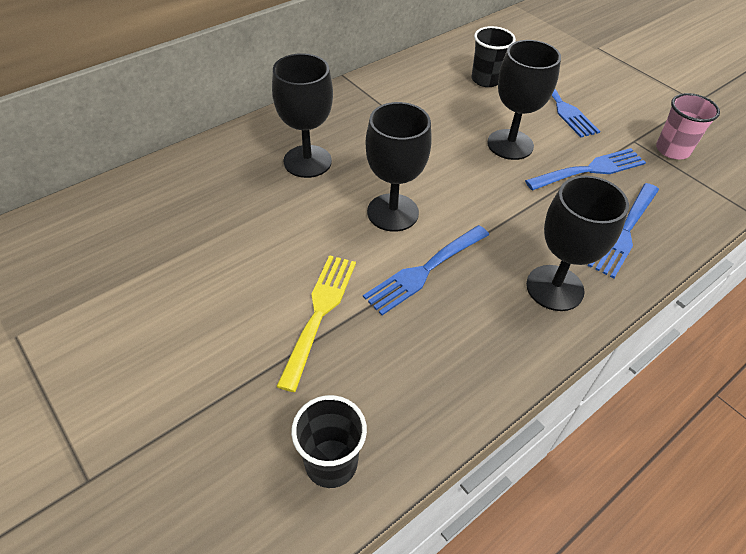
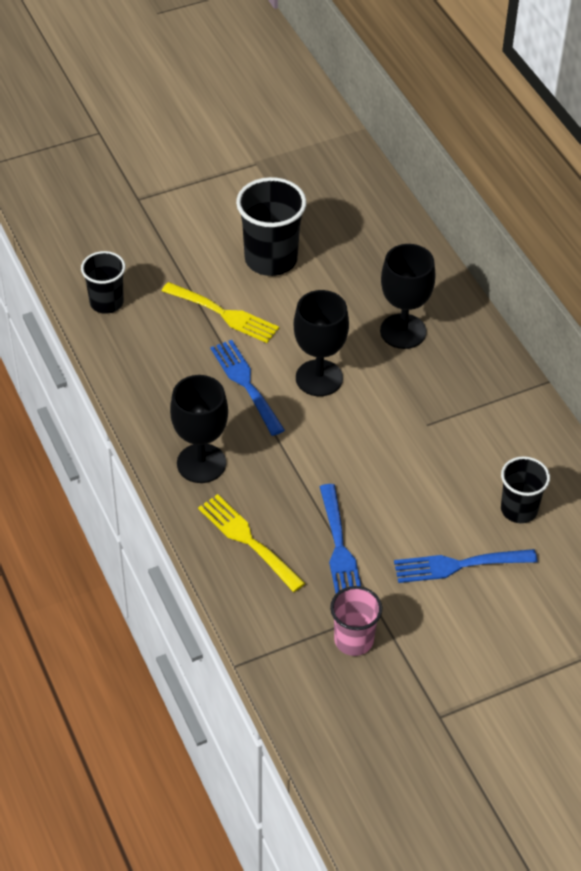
camera: 105 degrees right, 0 degrees up
(213, 284) = (271, 259): none -> black cup
(510, 144) = (394, 494): black goblet -> none
(624, 232) = (247, 540): blue fork -> yellow fork

